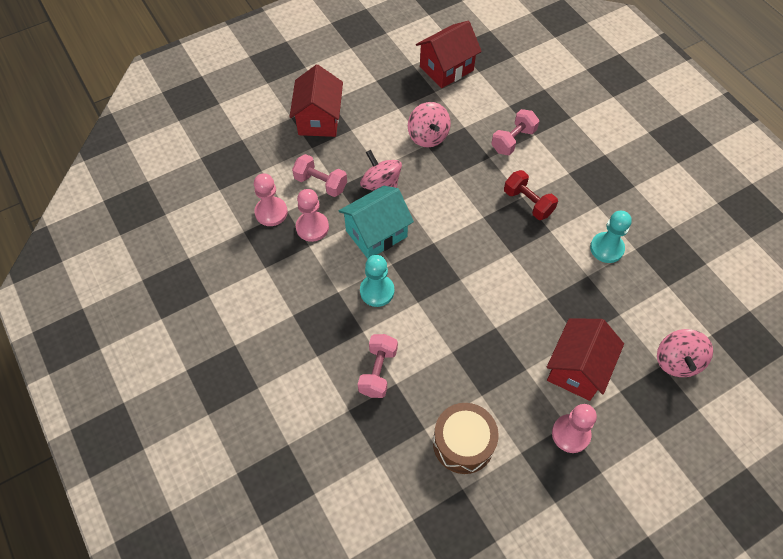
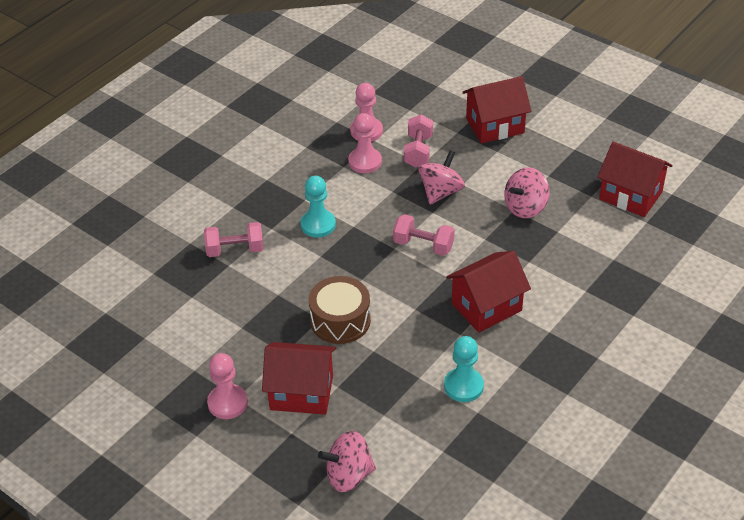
camera: 70 degrees right, 15 degrees down
(376, 233) = (382, 205): turquoise house -> none
(463, 443) = (188, 326): brown drum -> brown drum (340, 320)
(513, 140) = (565, 274): pink dumbbell -> pink dumbbell (423, 245)
(528, 203) = (486, 307): red dumbbell -> red house

